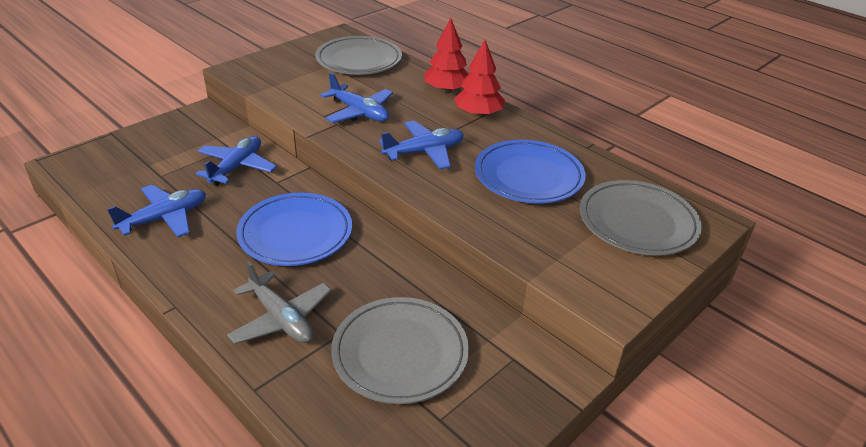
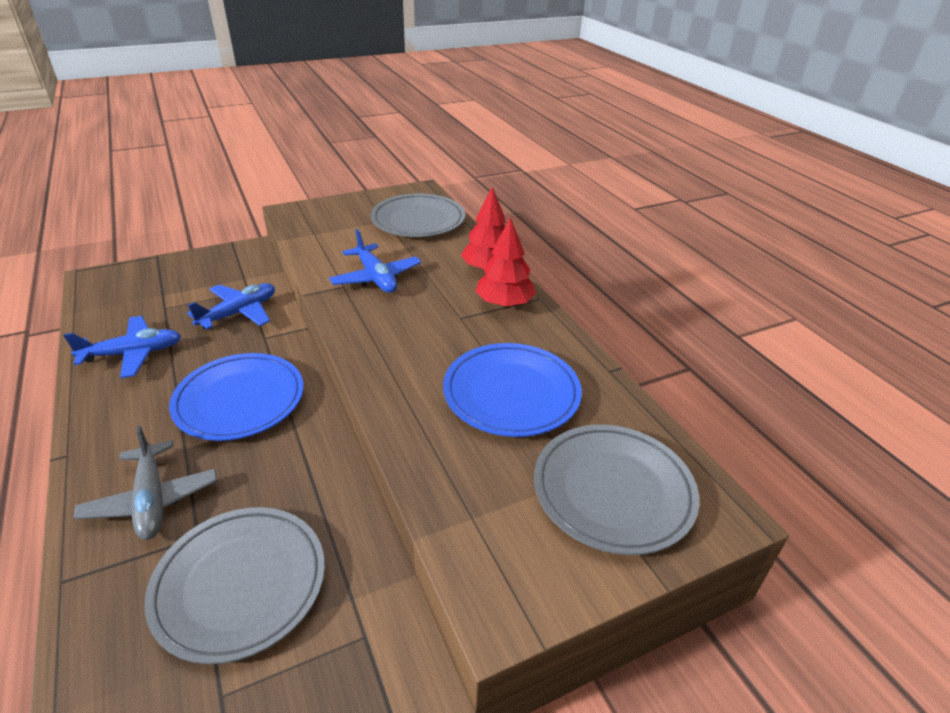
camera: 20 degrees right, 0 degrees up
(424, 152) = (411, 337): blue plane -> none

